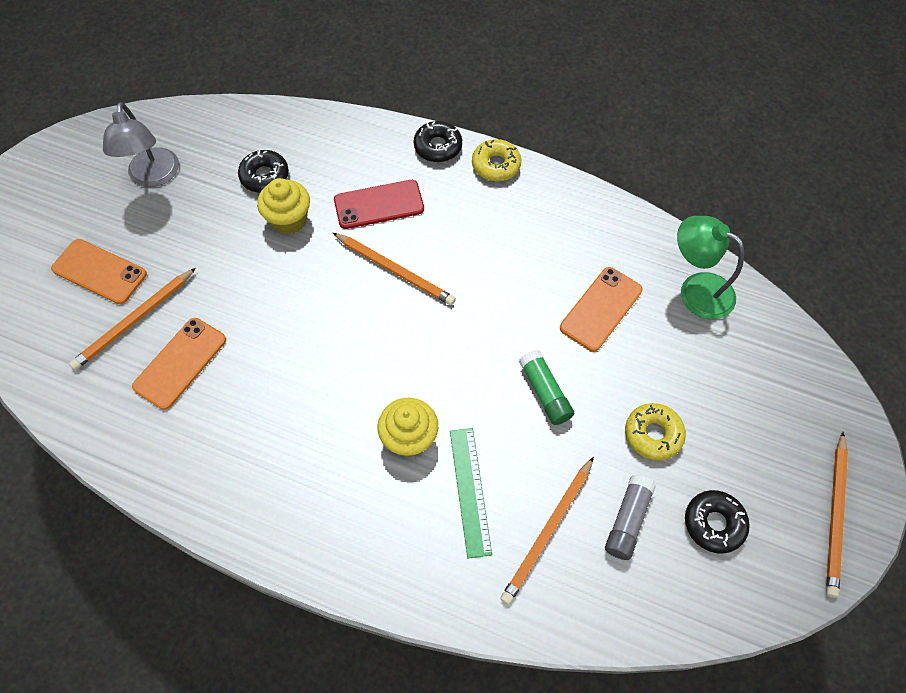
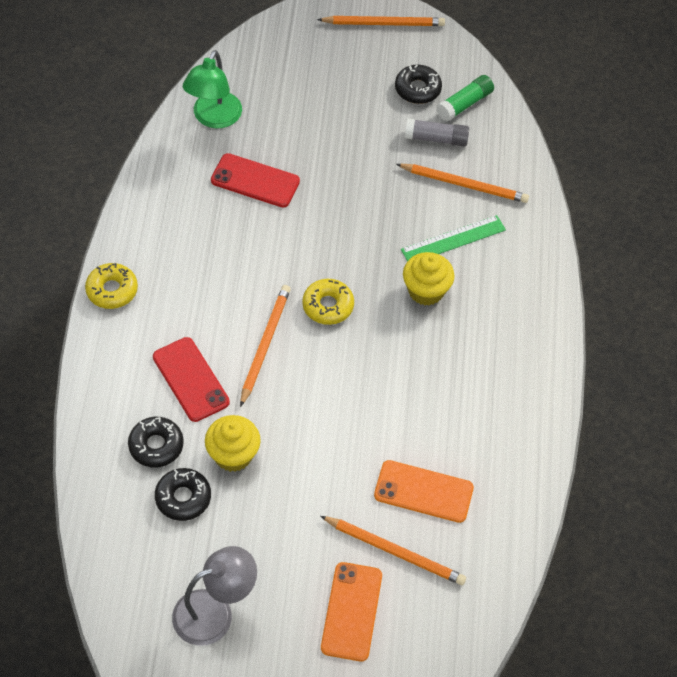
camera: 110 degrees left, 5 degrees down
(438, 147) = (100, 346): black donut -> black donut (156, 446)
(545, 392) = (349, 206): green glue stick -> green glue stick (464, 104)
(601, 309) = (255, 181): orange phone -> red phone
(653, 434) = (360, 132): yellow donut -> yellow donut (328, 306)

